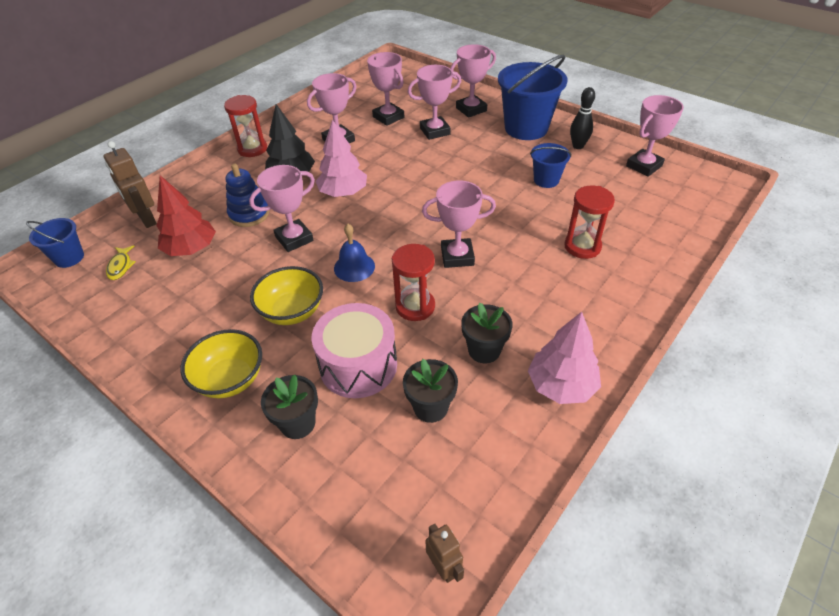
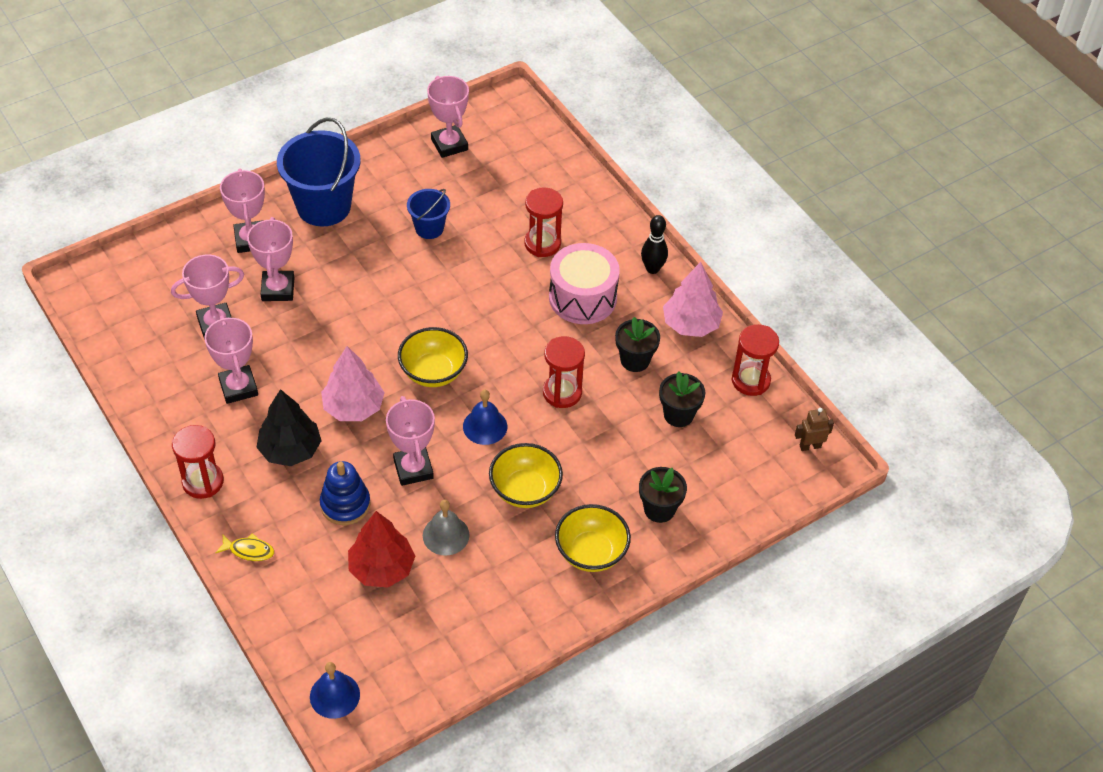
camera: 75 degrees left, 5 degrees up
(69, 258) = (334, 695): blue bucket -> blue bell
(120, 266) = (378, 640): yellow fish -> yellow fish (249, 550)
(146, 219) = (298, 611): brown robot -> none
(231, 275) = (446, 535): none -> grey bell
(358, 365) = (614, 453): pink drum -> pink drum (582, 297)
(398, 222) = (433, 372): none -> yellow bowl
(457, 256) = (510, 340): pink trophy -> none
(514, 467) = (750, 380): none -> red hourglass
(578, 146) = (385, 178): black bowling pin -> black bowling pin (652, 269)

